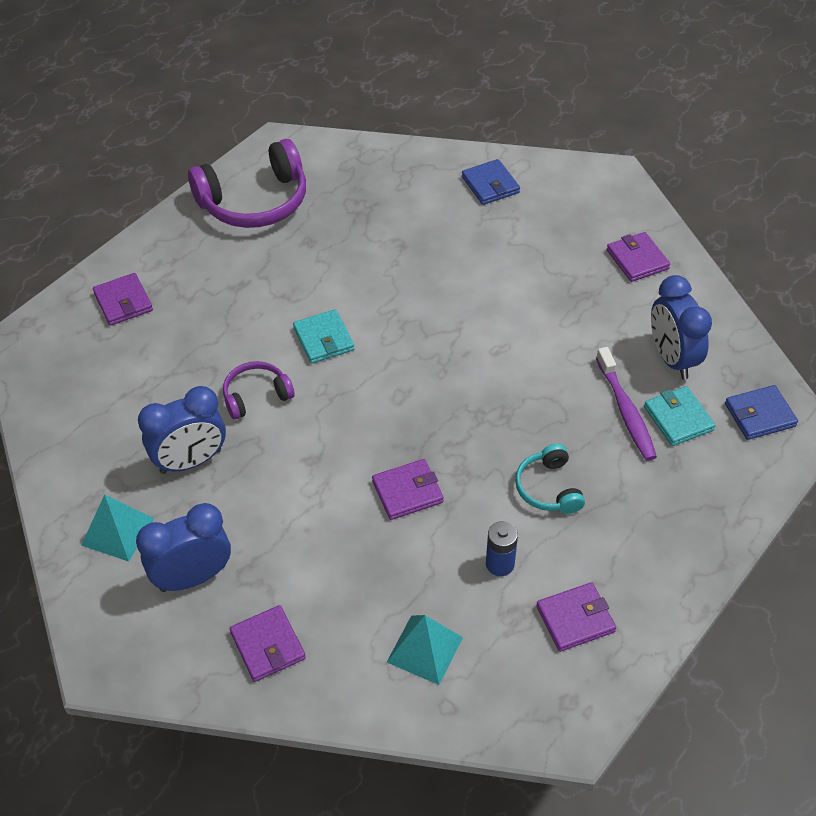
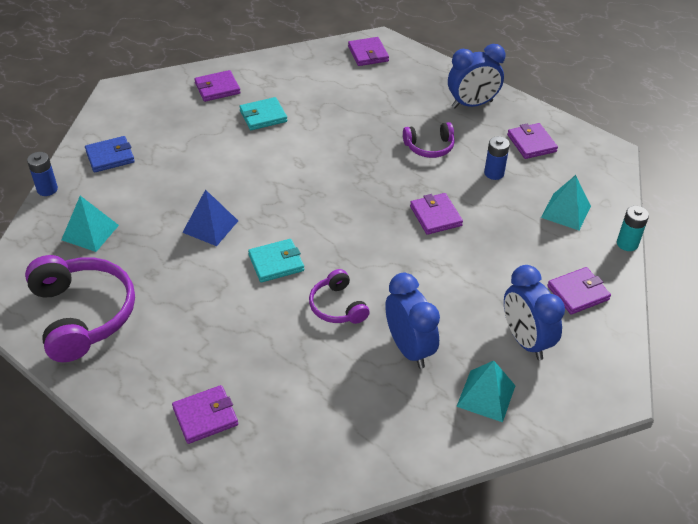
camera: 90 degrees left, 5 degrees down
(360, 723) = (627, 243): none -> turquoise battery
(368, 188) = (90, 232): none -> turquoise pyramid
(380, 279) = (210, 226): none -> blue pyramid
(432, 147) = (47, 189): none -> blue battery
(548, 488) = (429, 147): turquoise headphones -> purple headphones
(626, 411) = (362, 107): purple toothbrush -> none
(672, 358) = (316, 83): blue clock -> blue clock (472, 104)
(678, 418) = (370, 86): turquoise wallet -> turquoise wallet (263, 116)
(759, 415) = (368, 54): blue wallet -> purple wallet

